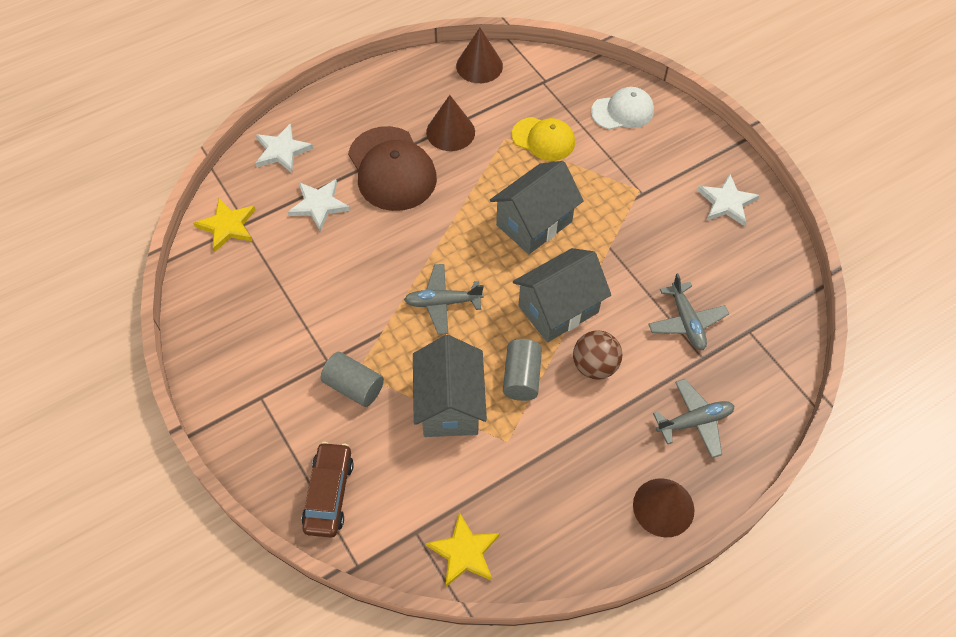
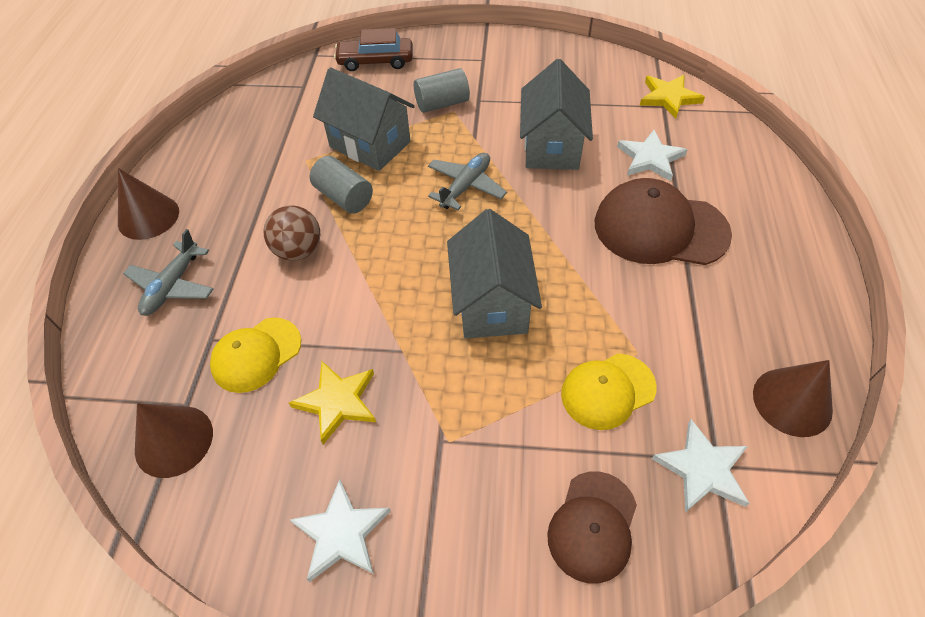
camera: 130 degrees right, 5 degrees down
(282, 151) = (744, 162): white star -> white star (702, 469)
(329, 494) = (375, 61): brown car -> brown car turned 135 degrees clockwise
(450, 132) = (683, 305): brown cone -> brown cone (174, 441)
(464, 552) = (262, 100): yellow star -> yellow star (337, 402)
(558, 309) = (378, 261): grey house -> grey house (551, 147)
(622, 111) = (592, 526): white cap -> brown cap
(686, 321) = (256, 355): grey plane -> yellow cap

